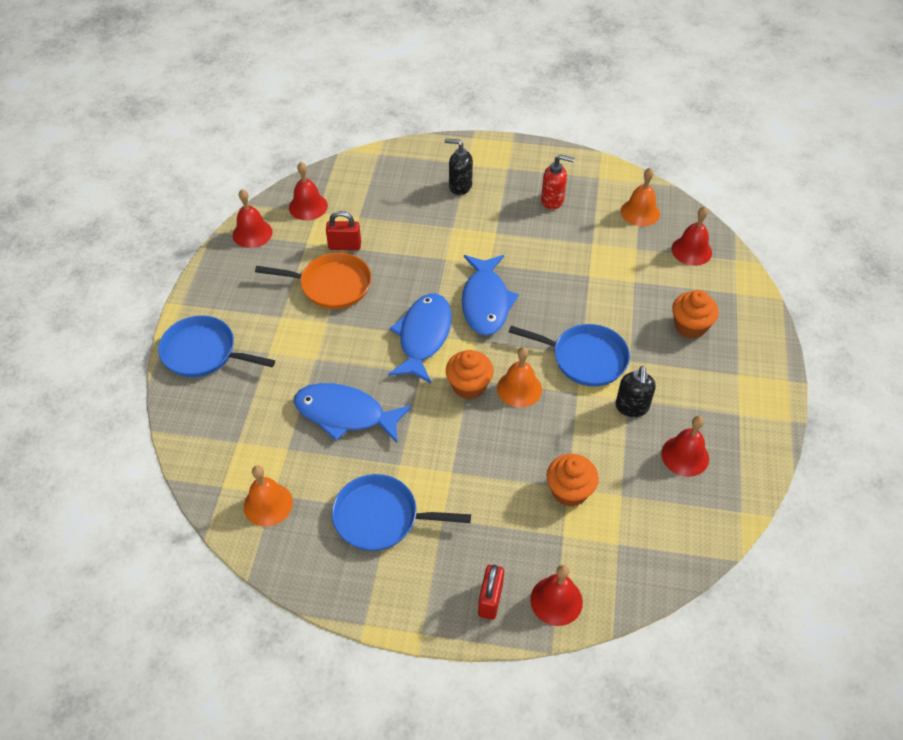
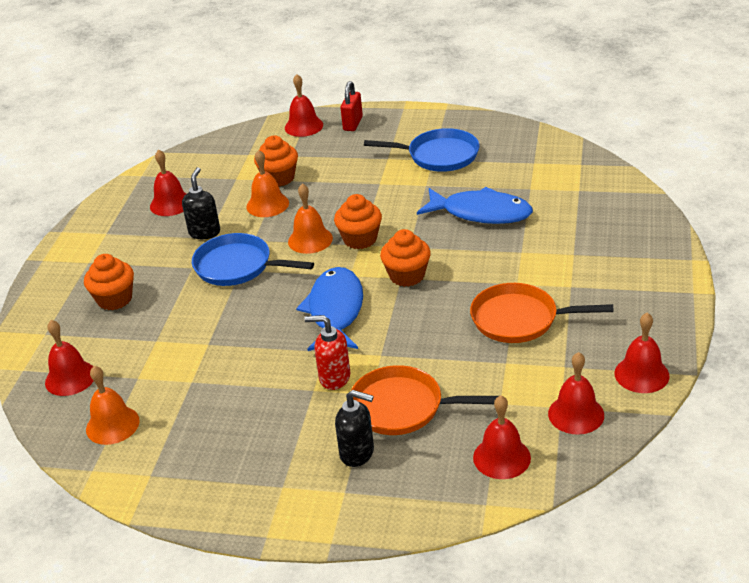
camera: 175 degrees left, 15 degrees down
(203, 352) = (644, 250): blue pan -> none
(268, 504) = (536, 157): orange bell -> orange bell (267, 204)
(345, 246) = (512, 364): red padlock -> none
(364, 180) = (501, 457): none -> red bell
(423, 337) = (407, 276): blue fish -> orange cupcake
(429, 216) = (402, 407): none -> orange pan
(552, 201) = (227, 436): red soap dispenser -> red soap dispenser (334, 378)

